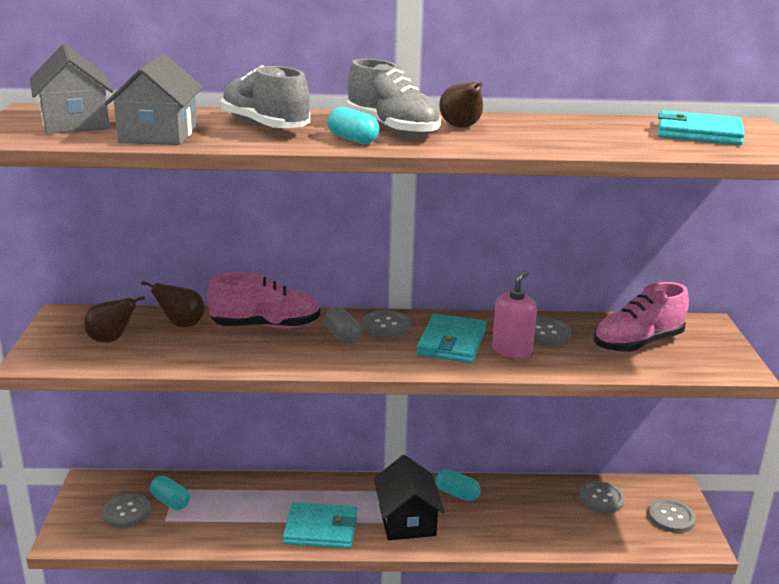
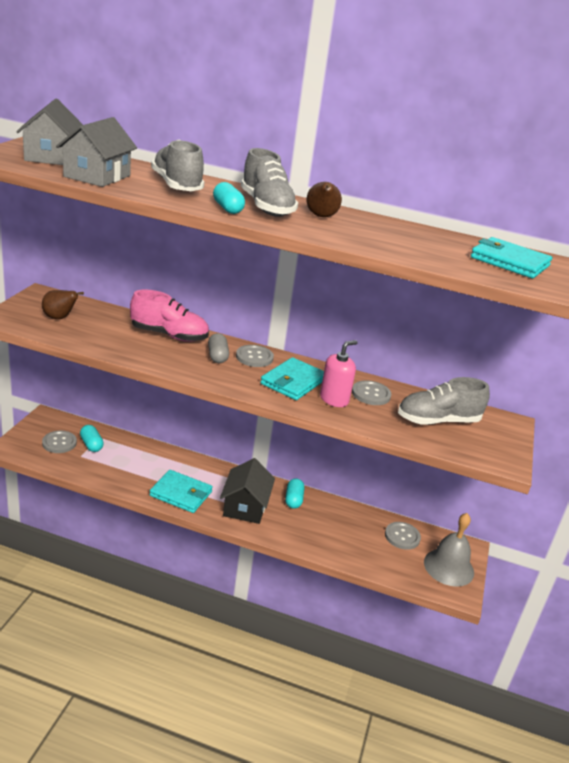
camera: 15 degrees right, 5 degrees up
(181, 324) = (113, 319): brown pear -> none
(457, 494) = (293, 500): turquoise capsule -> turquoise capsule turned 45 degrees clockwise
(637, 343) = (438, 421): pink shoe -> grey shoe
(671, 517) = (448, 567): grey button -> grey bell

